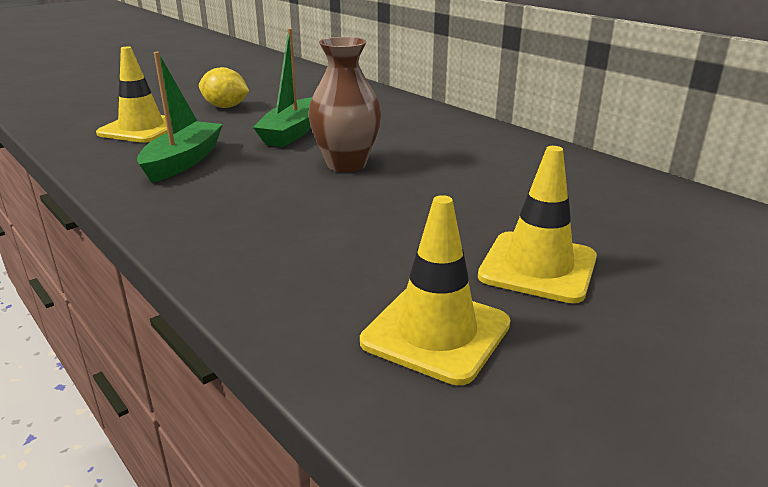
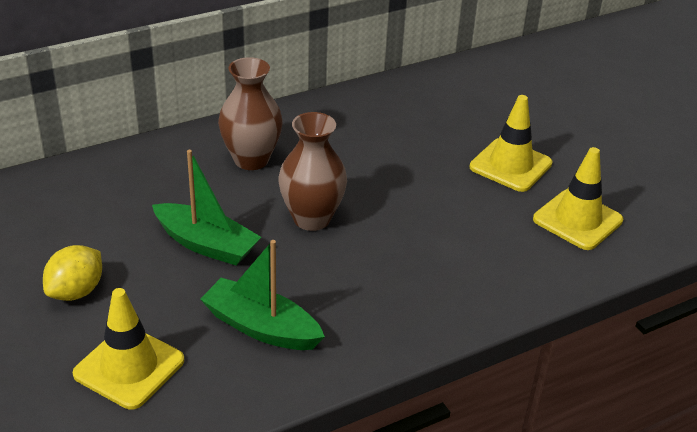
camera: 80 degrees left, 10 degrees up
(425, 134) = (251, 160): none -> brown vase

